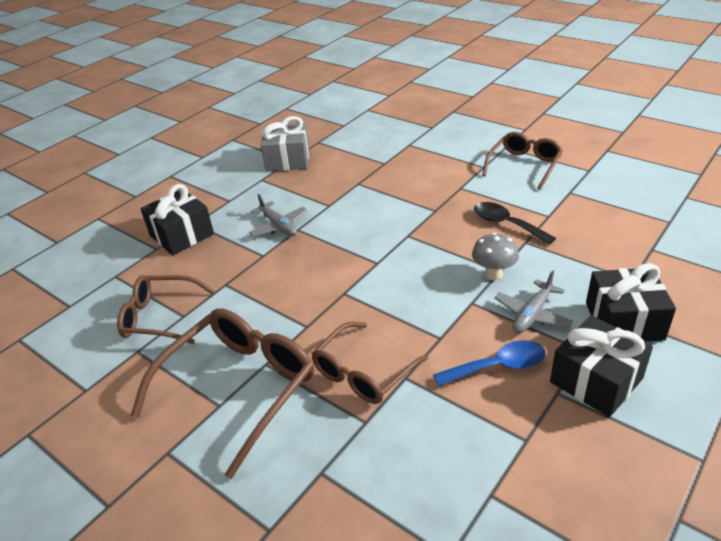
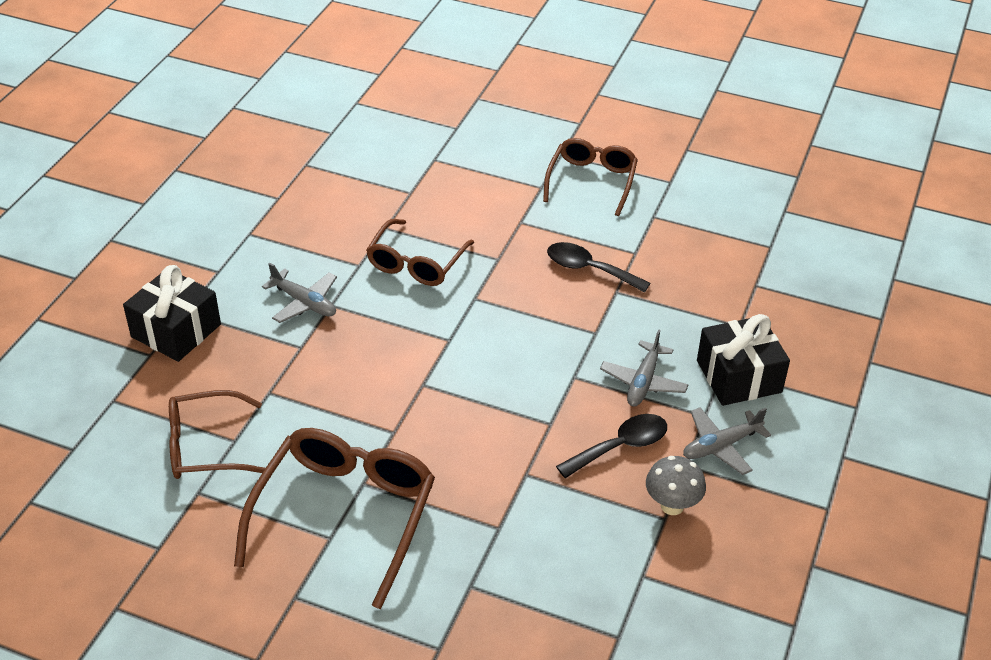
camera: 20 degrees left, 5 degrees up
(287, 159) = (273, 198): grey gift -> none
(363, 373) = (478, 477): brown glasses -> brown glasses (416, 264)
(493, 274) = (590, 338): grey mushroom -> grey mushroom (672, 506)
(498, 366) = (620, 446): blue spoon -> black spoon
(596, 380) = (721, 446): black gift -> grey plane

